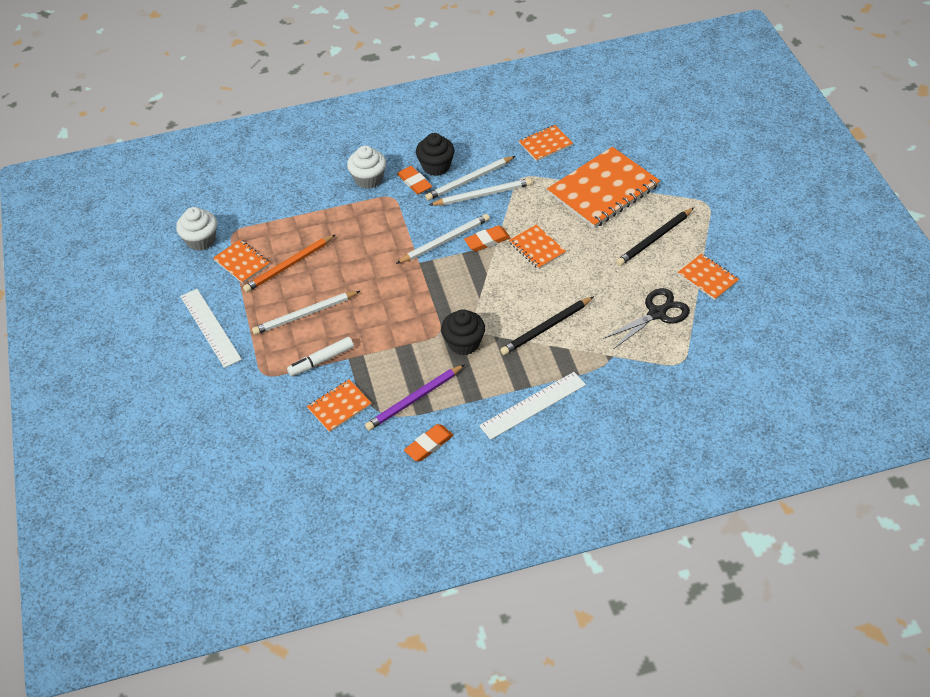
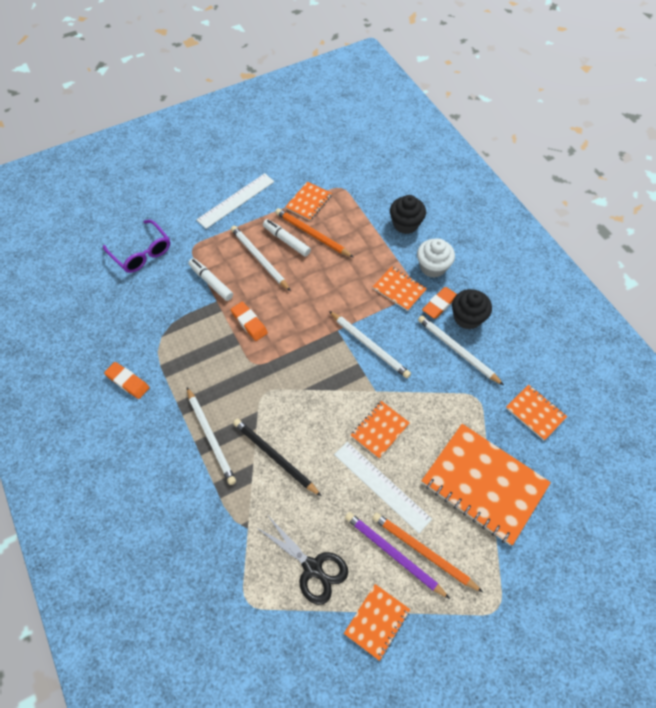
camera: 75 degrees right, 10 degrees up
(201, 240) = (327, 170): white cupcake -> none
(252, 425) = (141, 253): none -> purple glasses
(289, 288) = (286, 241): none -> white marker
(339, 406) = (164, 306): orange notebook -> orange notebook (399, 289)
(414, 399) = (176, 360): purple pencil -> purple pencil (393, 554)
(464, 343) = (245, 387): black cupcake -> black cupcake (405, 224)
(482, 195) = (440, 366): white pencil -> white pencil (211, 437)
(487, 241) = (378, 382): orange eraser -> orange eraser (249, 323)
(532, 405) = (178, 460): white ruler -> white ruler (382, 486)
(654, 239) = (423, 551): black pencil -> orange pencil

